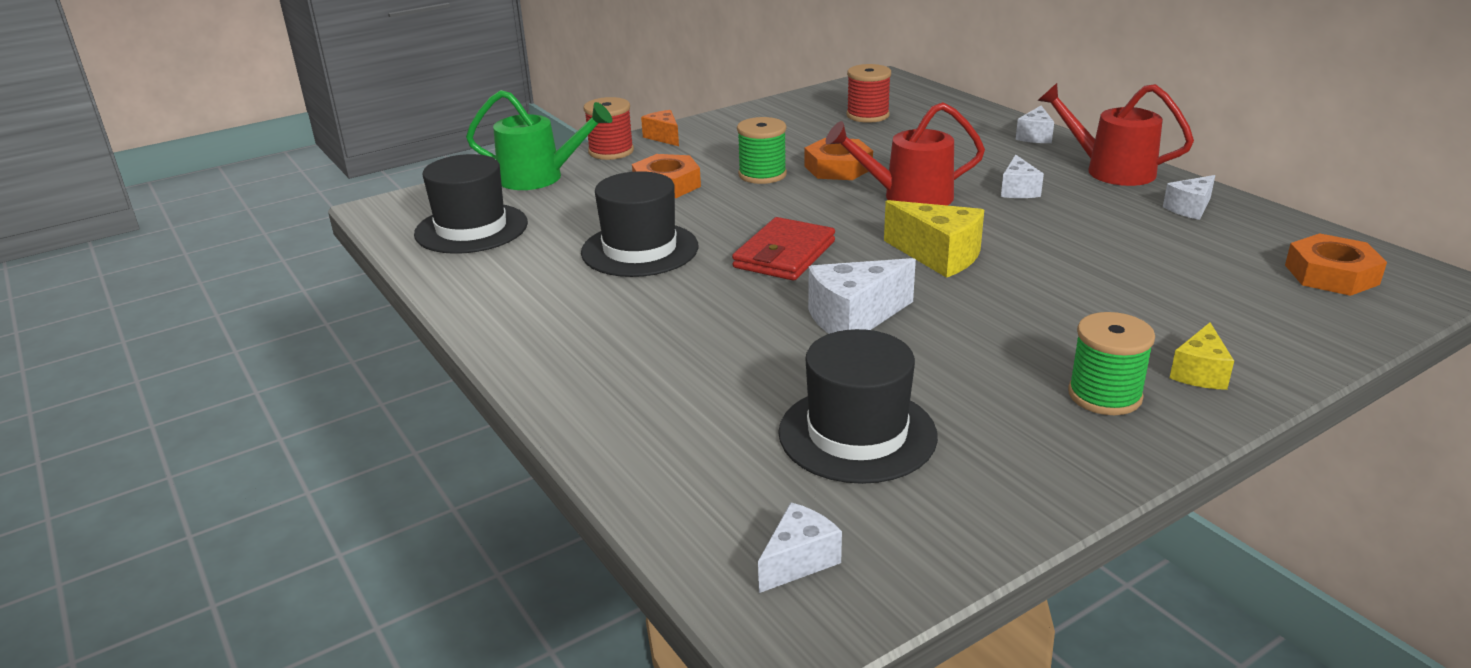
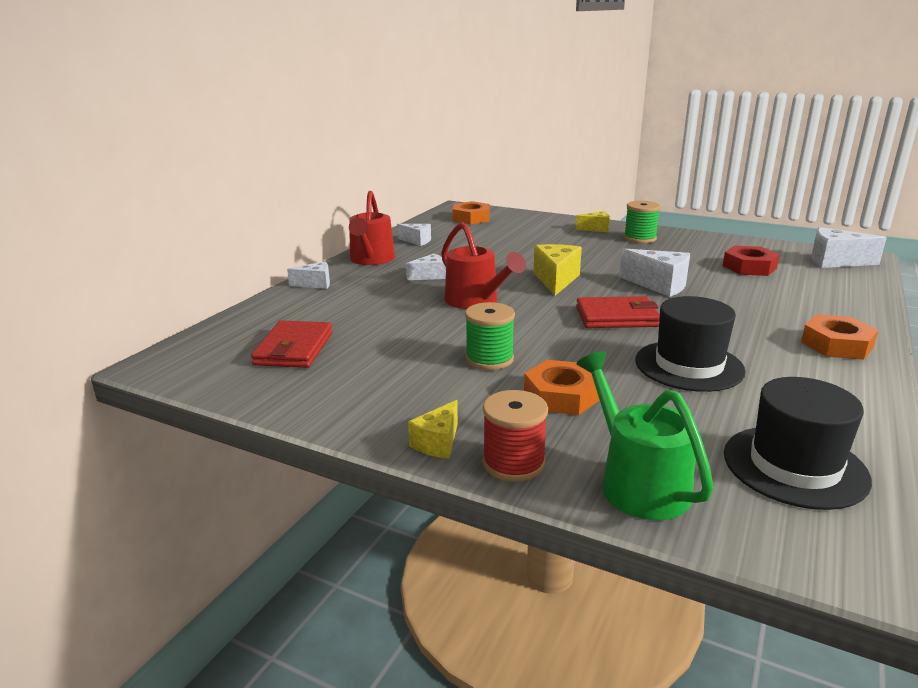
camera: 120 degrees left, 5 degrees down
(664, 137) = (438, 443): orange cheese -> yellow cheese
(798, 561) = (835, 261): white cheese -> white cheese, size x1.63
(838, 167) = (442, 334): orange nut -> orange nut (836, 345)
(857, 434) = (749, 267): black hat -> red nut
(867, 115) = (294, 349): red spool -> red wallet

